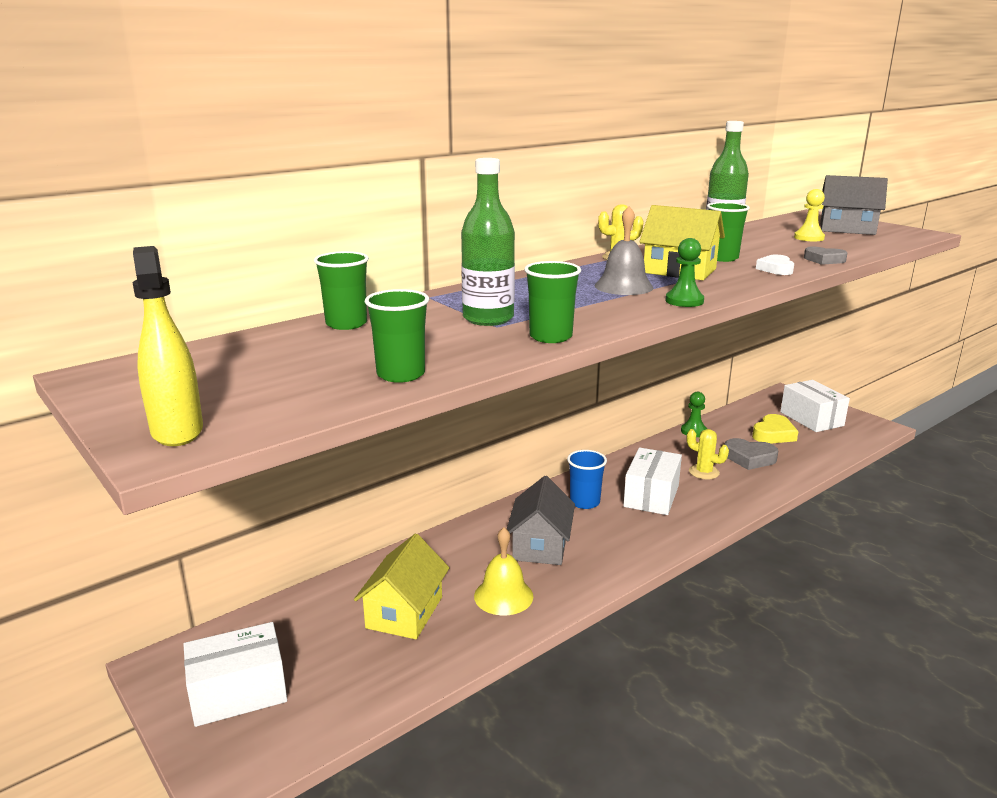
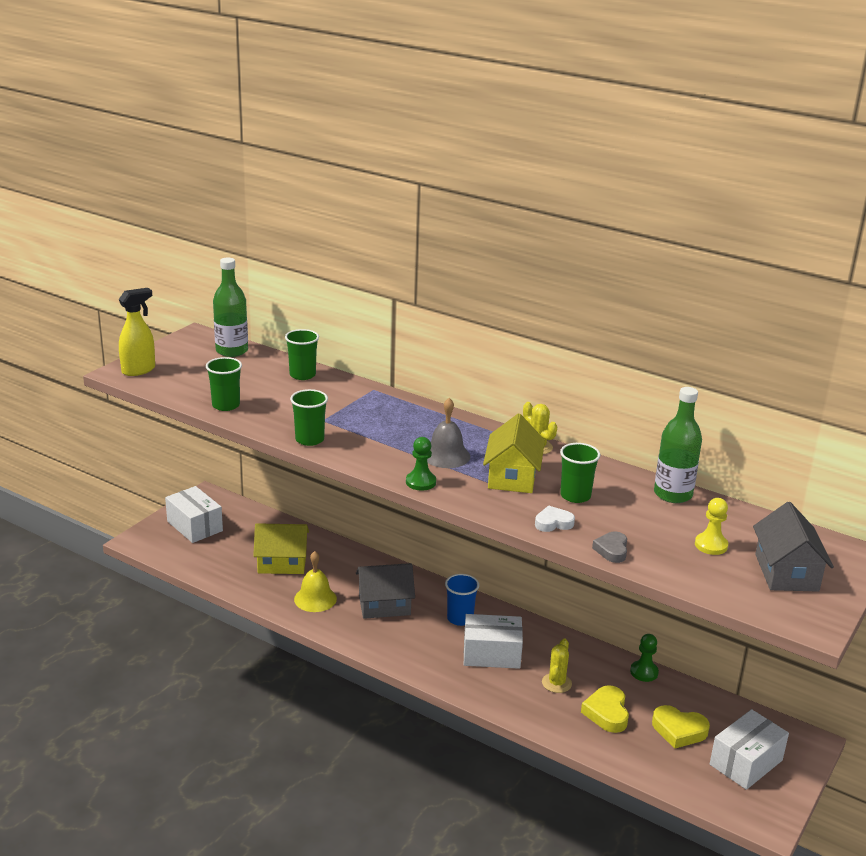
camera: 70 degrees right, 5 degrees up
(488, 318) = (336, 415): green bottle -> green bottle (232, 351)
(749, 458) = (607, 713): grey heart -> yellow heart

